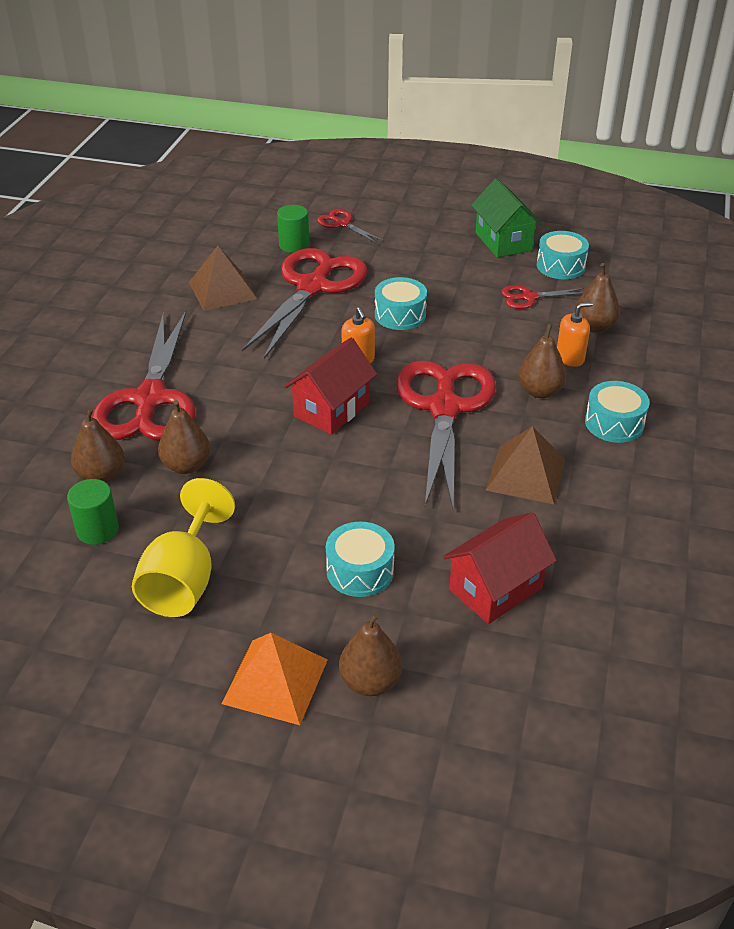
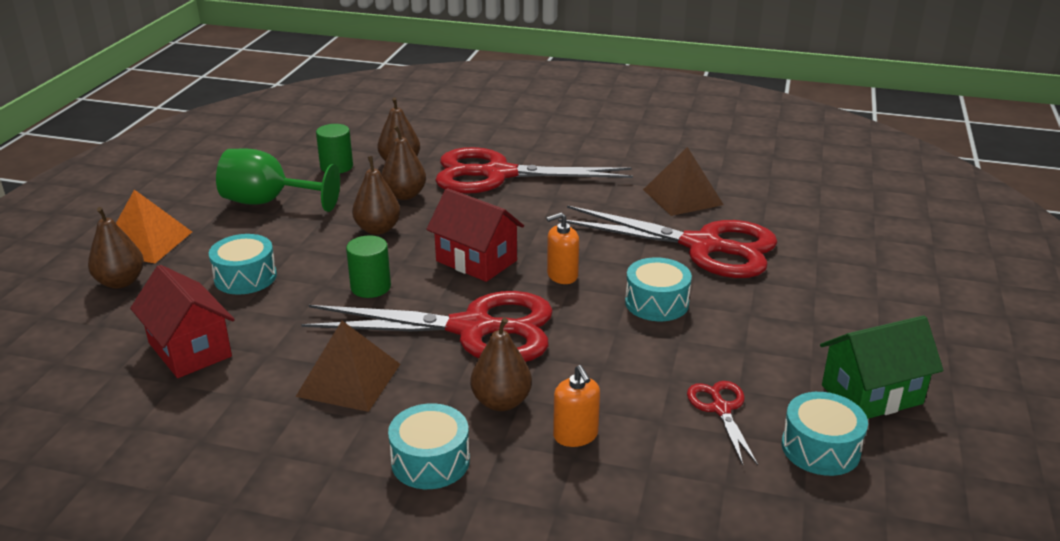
camera: 90 degrees right, 10 degrees down
(184, 580) = (268, 202): yellow goblet -> green goblet
(294, 245) = (790, 233): green cylinder -> green cylinder (370, 287)
(342, 224) = (857, 263): red scissors -> none
(594, 326) = (656, 467): brown pear -> brown pear (378, 229)

